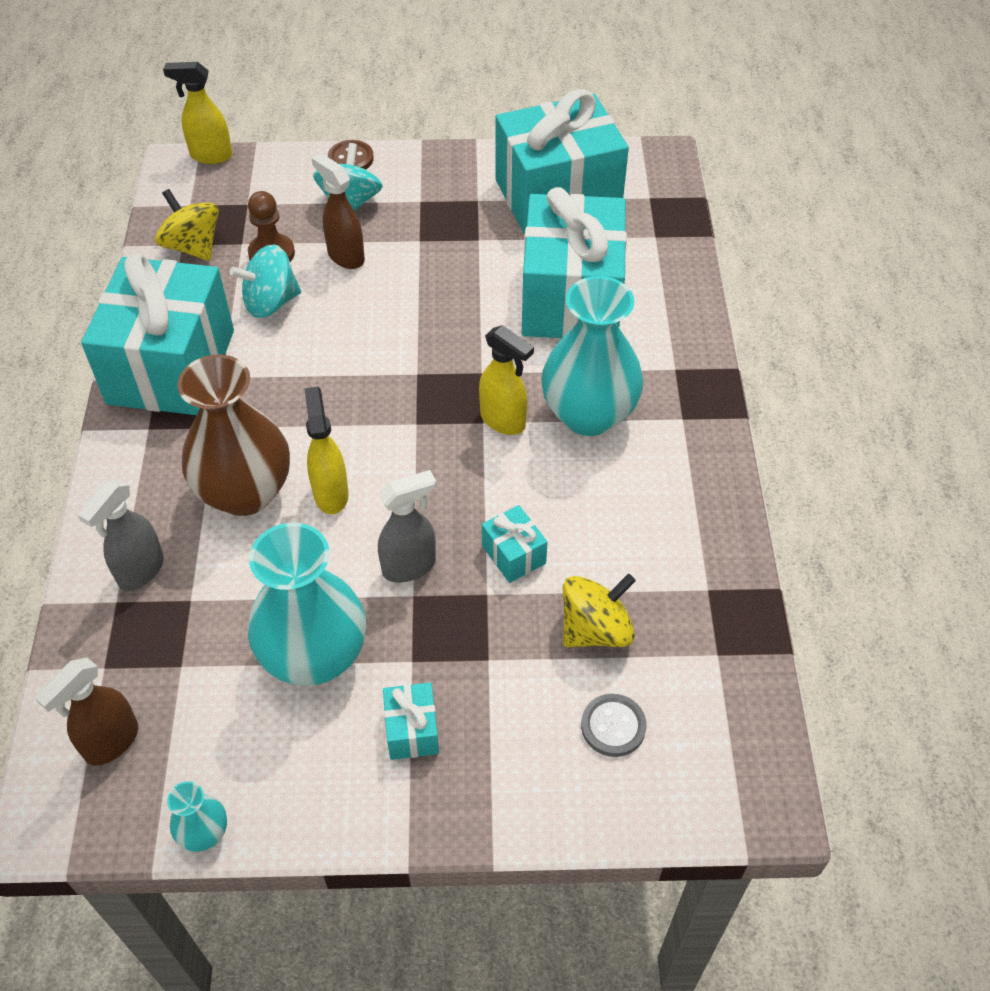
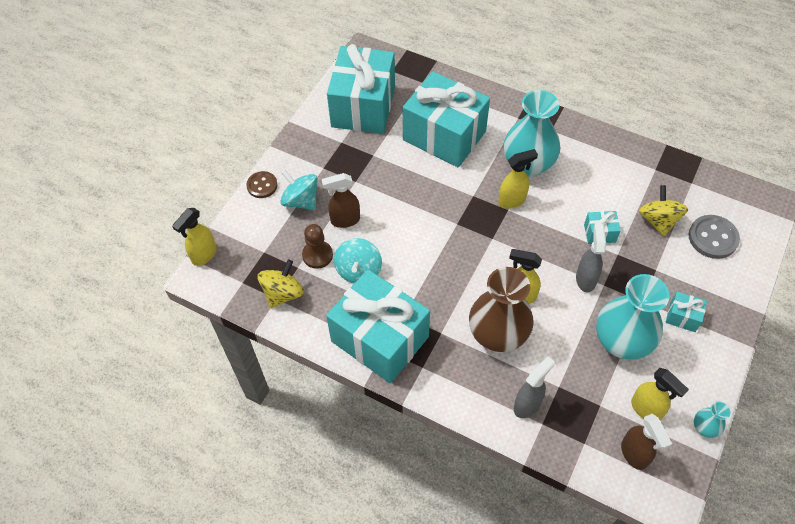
camera: 60 degrees left, 5 degrees up
(140, 571) = (527, 404): grey spray bottle -> grey spray bottle turned 105 degrees counterclockwise
(193, 246) = (283, 293): yellow spinning top -> yellow spinning top turned 135 degrees clockwise
(201, 733) = (646, 409): none -> yellow spray bottle
(613, 726) = (713, 238): grey button -> grey button, size x1.51

